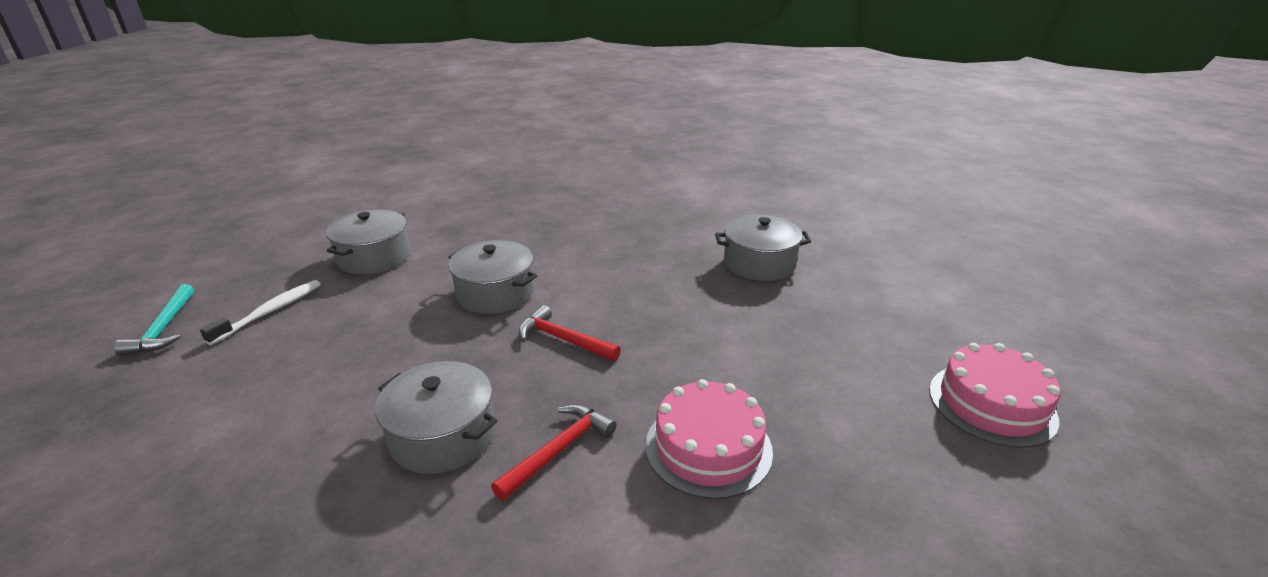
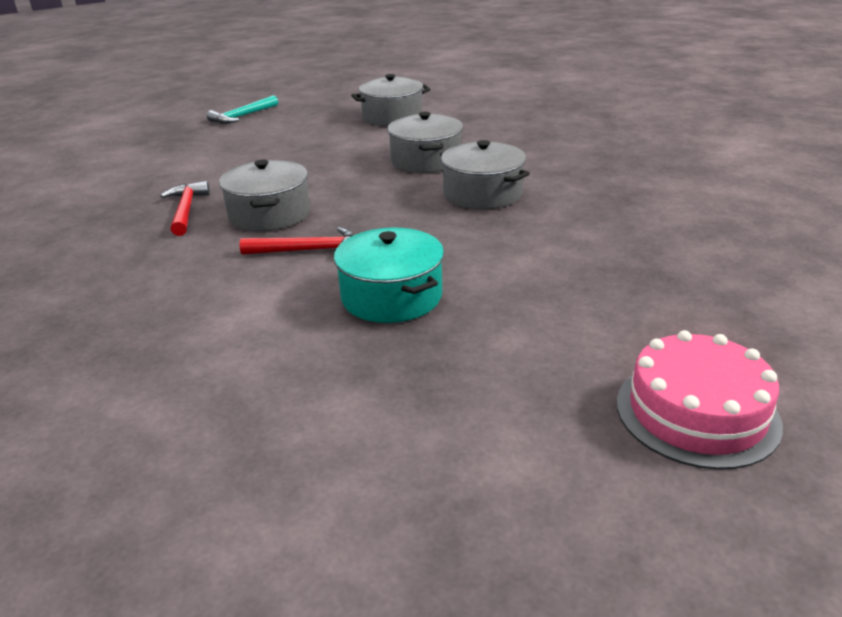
camera: 50 degrees right, 0 degrees up
(270, 312) = (295, 125): white toothbrush -> none
(563, 339) = (418, 201): red hammer -> red hammer (186, 210)
(708, 447) = (391, 297): pink cake -> turquoise pot
(759, 263) = (680, 220): grey pot -> grey pot (482, 194)

